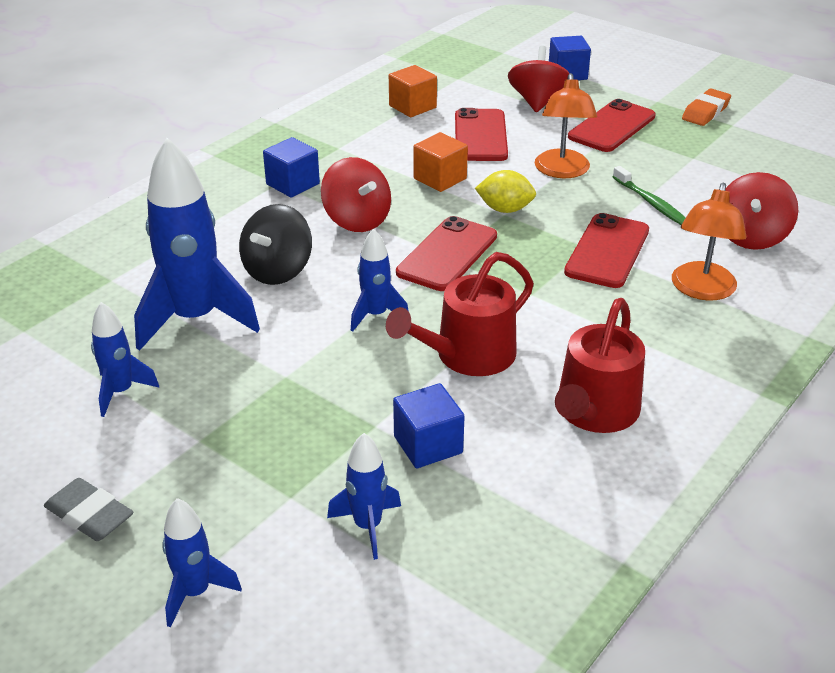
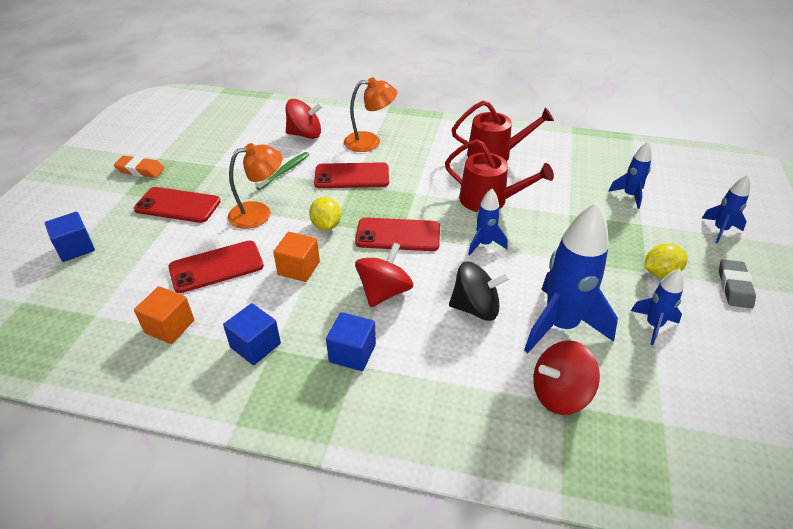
camera: 115 degrees left, 5 degrees up
(184, 452) = (660, 273): none -> yellow lemon
(428, 445) = (564, 194): blue cube -> blue cube (255, 345)
(537, 102) = (140, 251): red spinning top -> red spinning top (559, 394)

